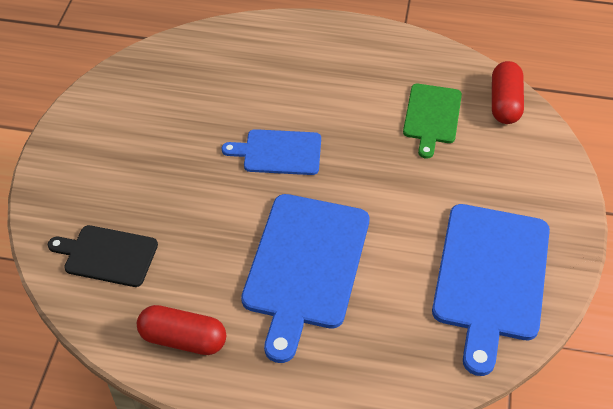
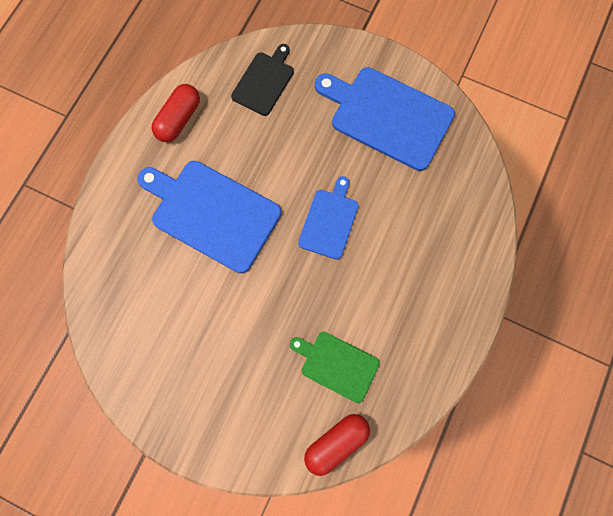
camera: 105 degrees right, 25 degrees up
(490, 277) = (157, 350): blue cutting board -> blue cutting board (387, 116)
(505, 103) = (336, 442): red capsule -> red capsule turned 60 degrees counterclockwise

